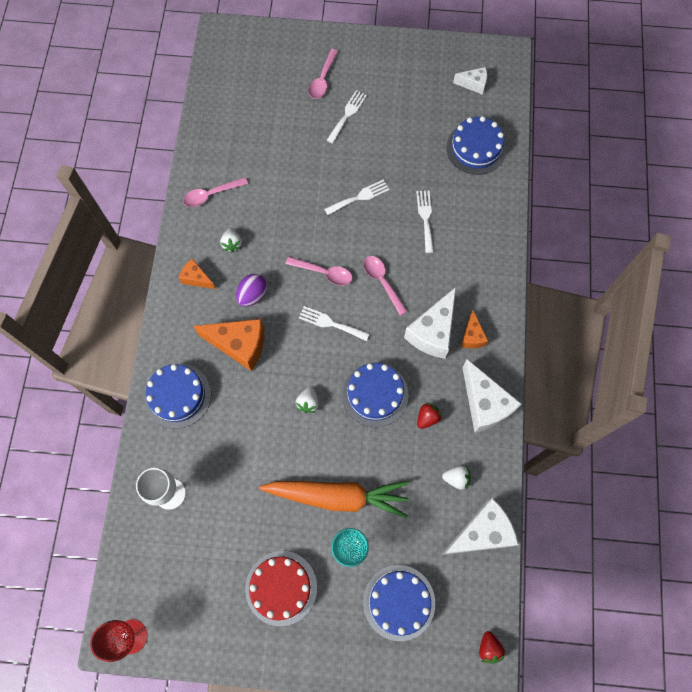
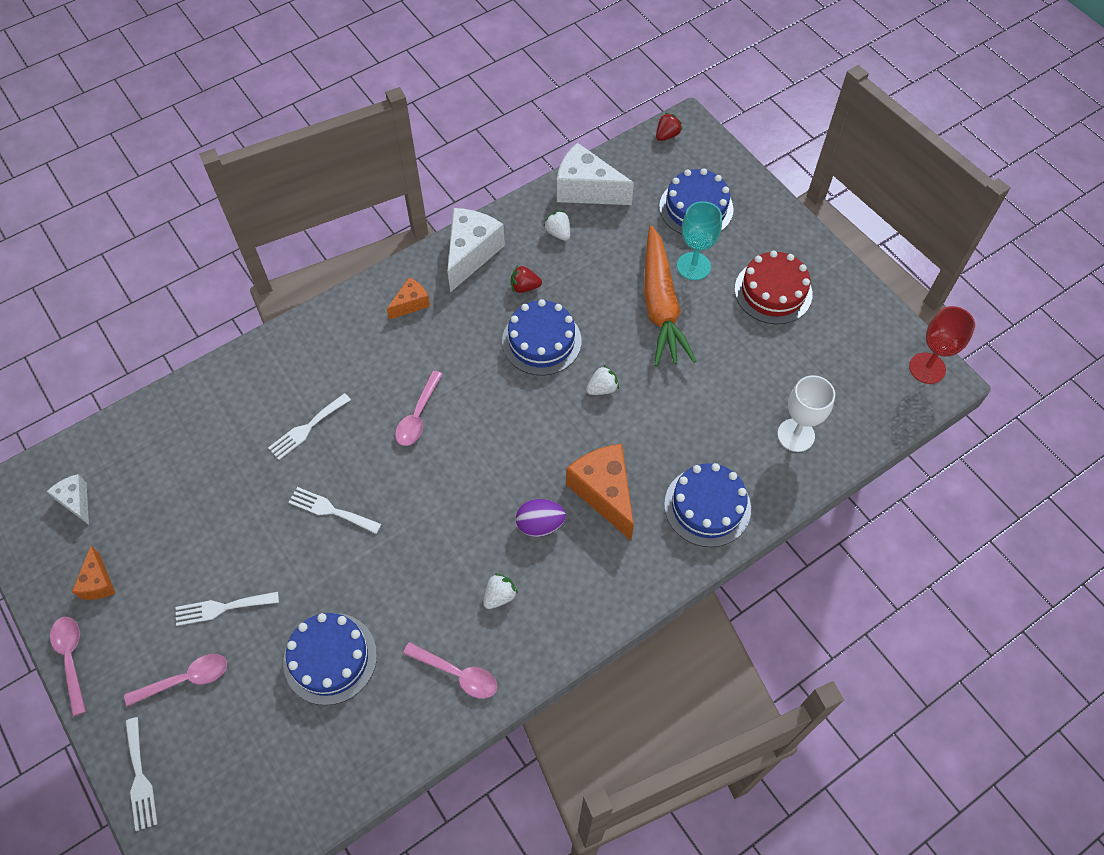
camera: 130 degrees left, 10 degrees down
(196, 278) = (572, 598): orange cheese -> orange cheese (98, 582)
(323, 273) = (454, 477): pink spoon -> pink spoon (71, 659)
(330, 323) = (505, 429): white fork -> white fork (140, 778)
(337, 496) = (660, 305): orange carrot -> orange carrot turned 150 degrees counterclockwise
(432, 332) = (435, 337): white cheese -> none
(476, 148) = (173, 440): blue cake -> blue cake (330, 658)

